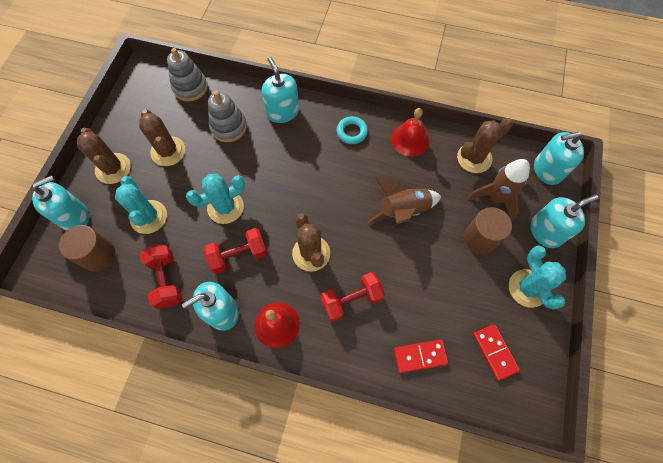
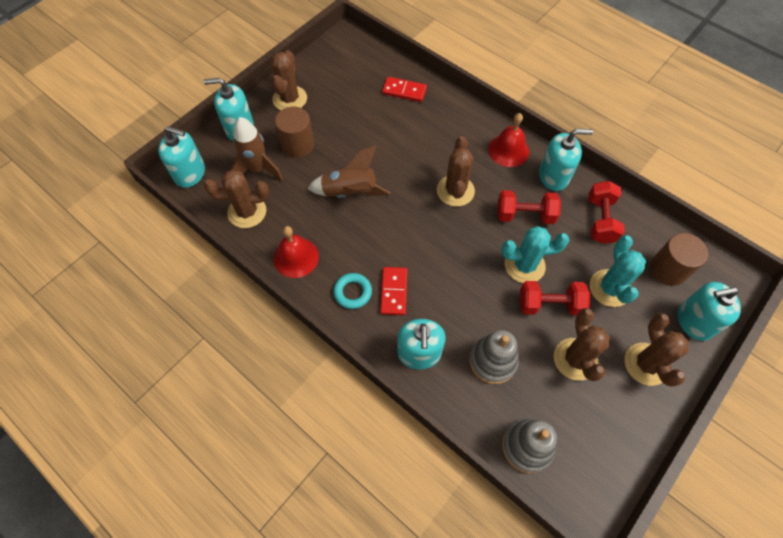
camera: 155 degrees left, 5 degrees down
(351, 300) = (437, 143): red dumbbell -> red dumbbell (549, 304)
(495, 352) = (347, 74): red domino -> red domino (393, 292)
(527, 288) = (290, 99): turquoise cactus -> brown cactus

